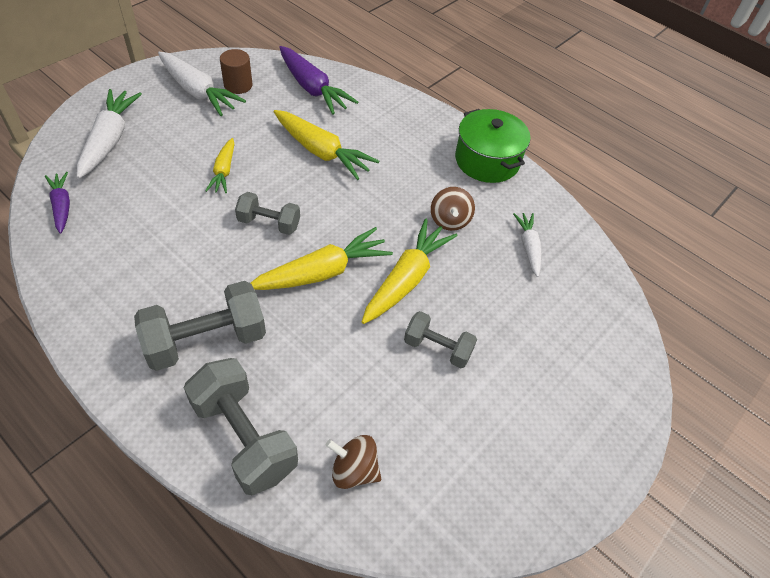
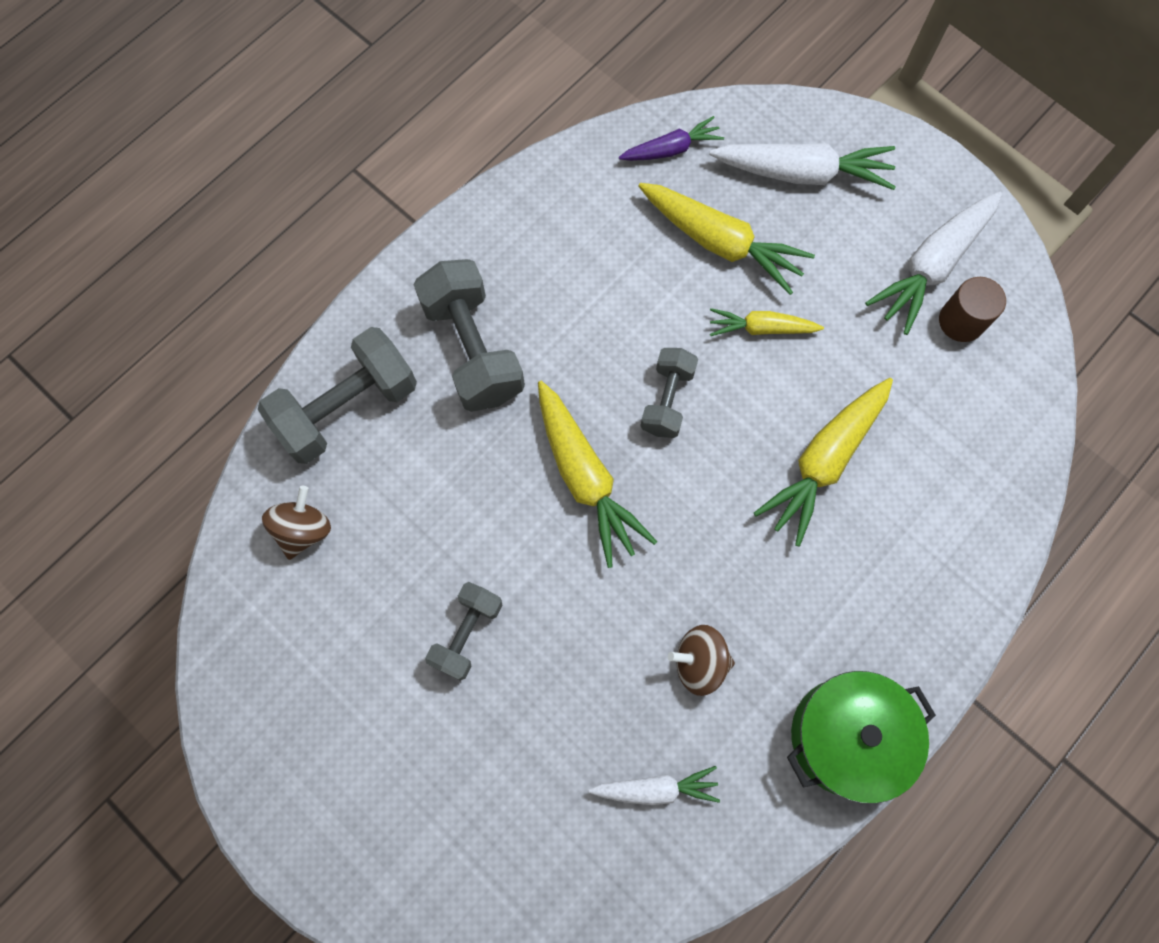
camera: 95 degrees right, 20 degrees up
(312, 88) = (979, 436): purple carrot -> none
(406, 279) = (580, 593): yellow carrot -> yellow carrot (720, 243)

